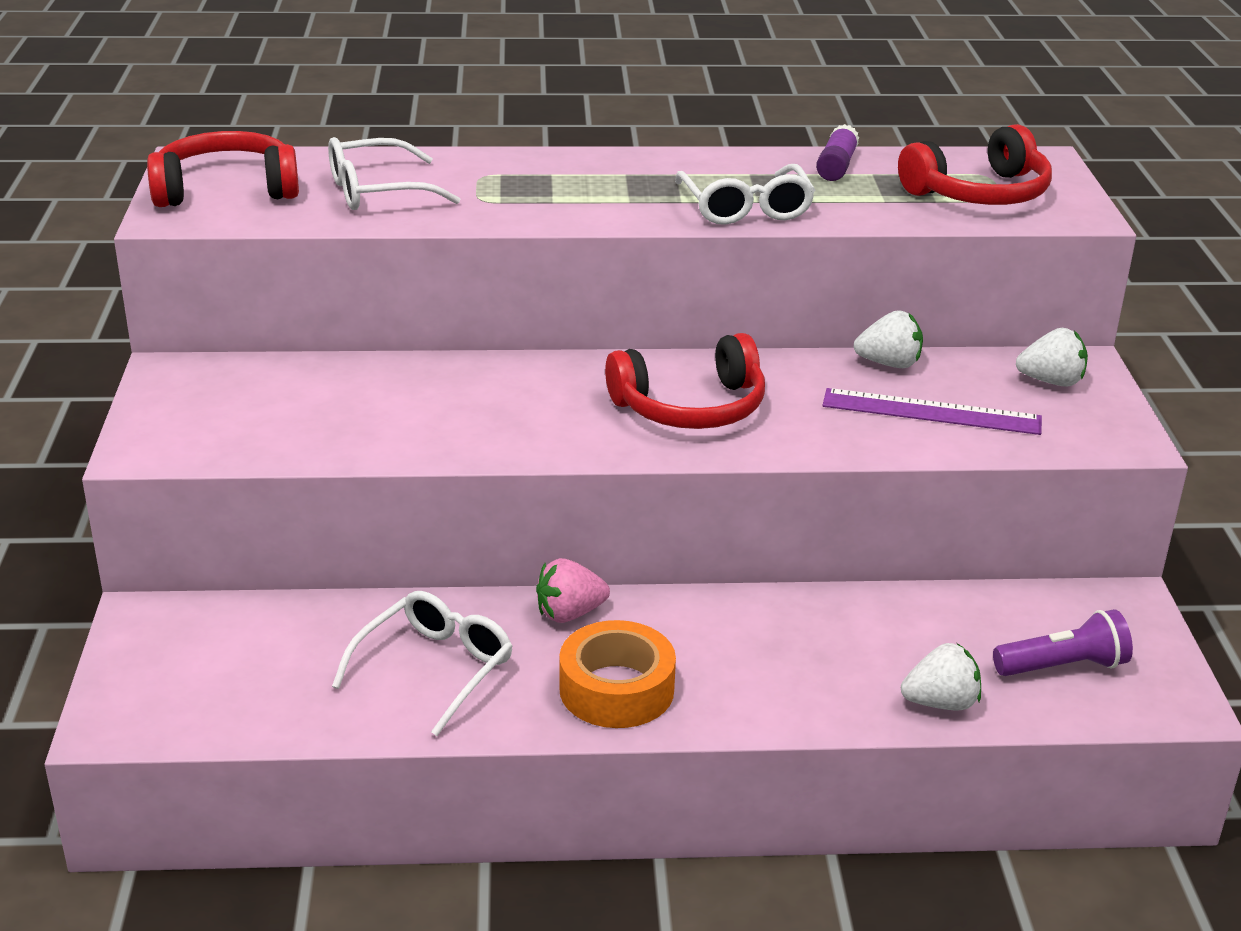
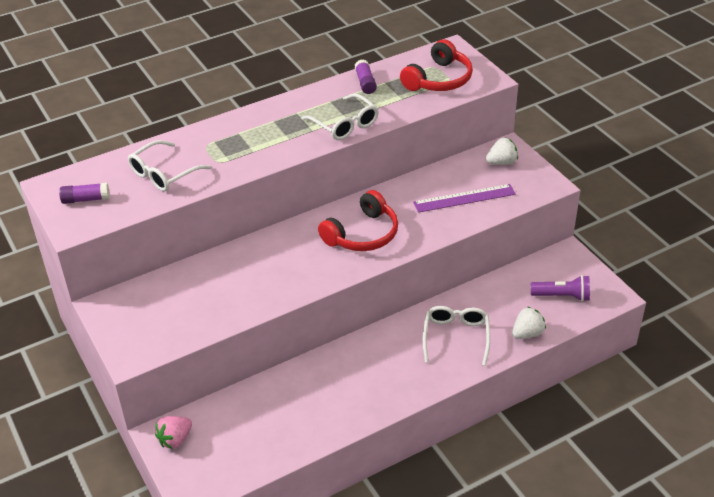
camera: 25 degrees left, 10 degrees up
(226, 189) = (86, 199): red headphones -> purple glue stick
(434, 669) = (313, 405): white glasses -> white glasses (456, 337)
(569, 613) = (350, 352): pink strawberry -> pink strawberry (175, 439)
(616, 689) = (397, 382): orange tape -> none
(889, 364) = (429, 177): white strawberry -> none
(1062, 666) = (562, 296): purple flashlight -> purple flashlight turned 45 degrees clockwise

